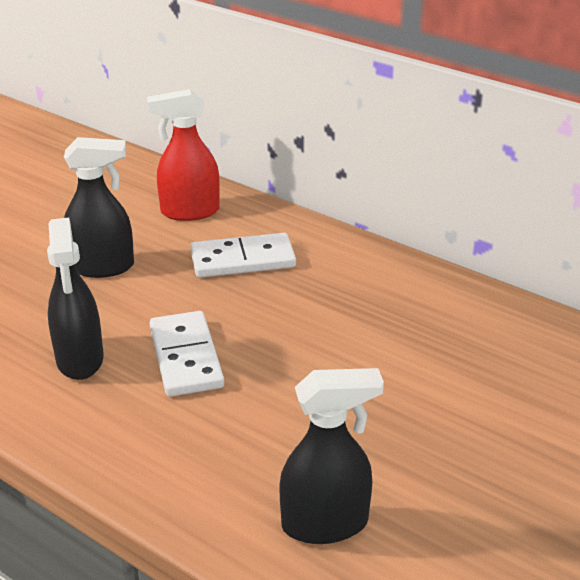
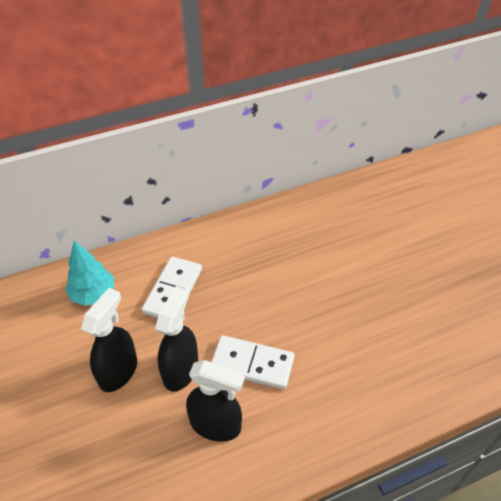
camera: 60 degrees left, 15 degrees up
(189, 212) = (93, 294): red spray bottle -> turquoise tree
(326, 524) = (425, 360): black spray bottle -> black spray bottle (181, 370)

